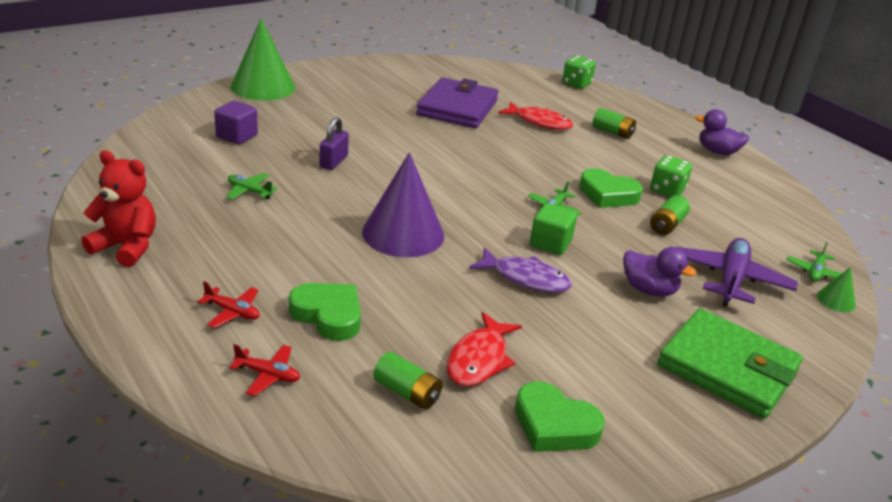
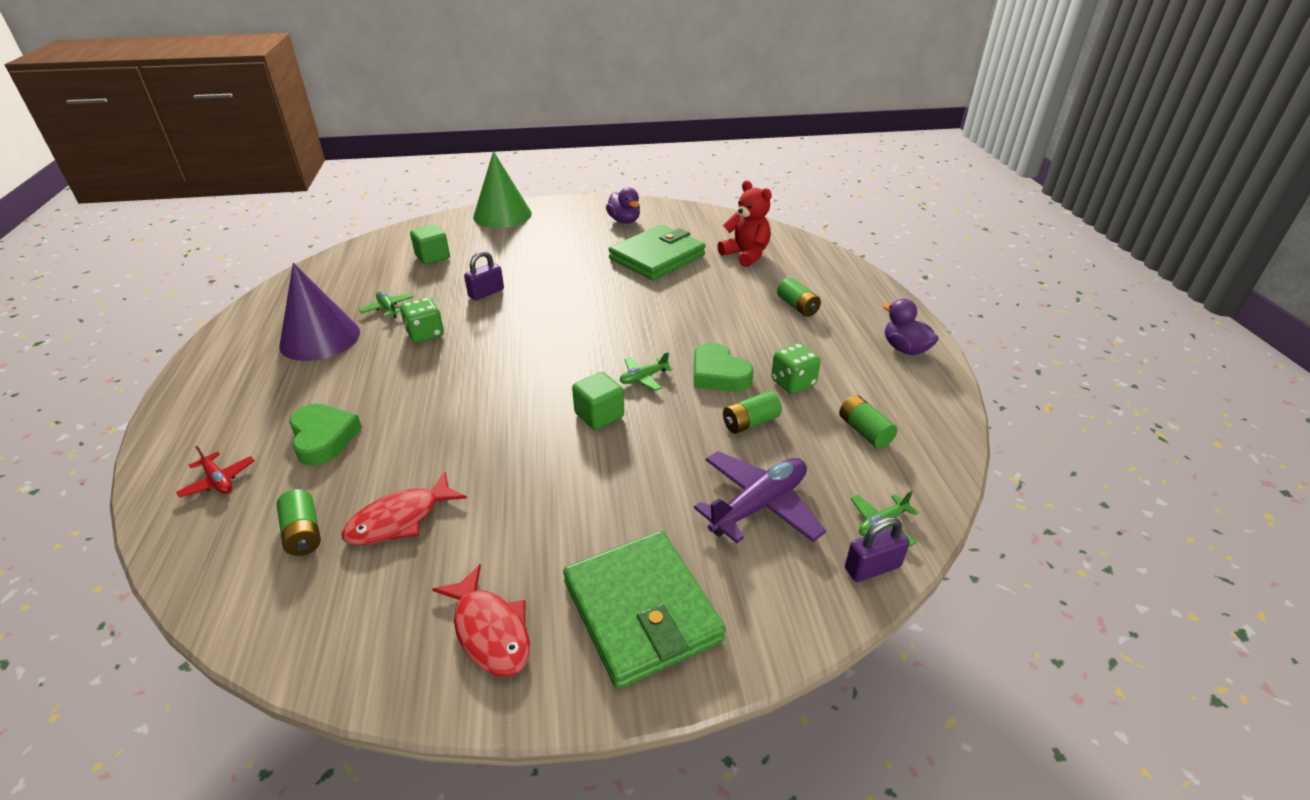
camera: 30 degrees right, 5 degrees up
(126, 247) = (247, 339): red teddy bear -> red teddy bear (746, 255)
(232, 312) = (256, 415): red plane -> none
(237, 136) = (432, 257): purple cube -> green cube
(403, 233) = (471, 374): purple cone -> purple cone (320, 338)
(457, 108) = (657, 257): purple wallet -> green wallet
(525, 278) = (534, 446): purple fish -> none
(539, 122) = (727, 284): red fish -> red fish (490, 631)
(554, 425) = (391, 613): green heart -> none
(576, 84) = (812, 248): green dice -> green dice (425, 334)
(649, 290) = (649, 492): purple duck -> purple duck (624, 221)
(747, 214) = (864, 431): none -> green battery
(836, 300) = (872, 568): green cone -> purple padlock

